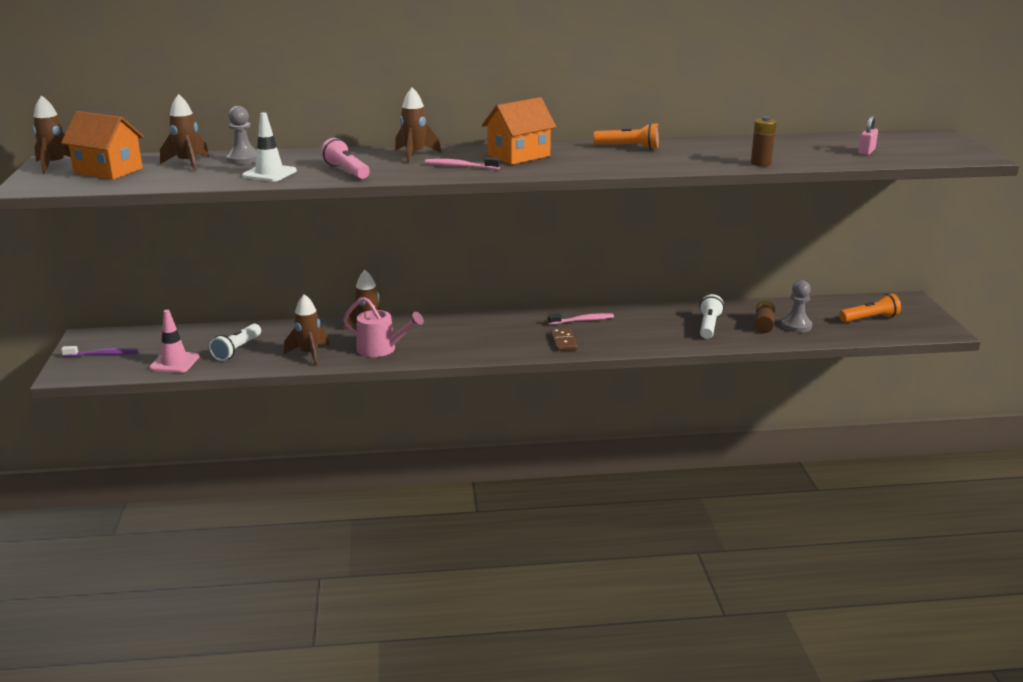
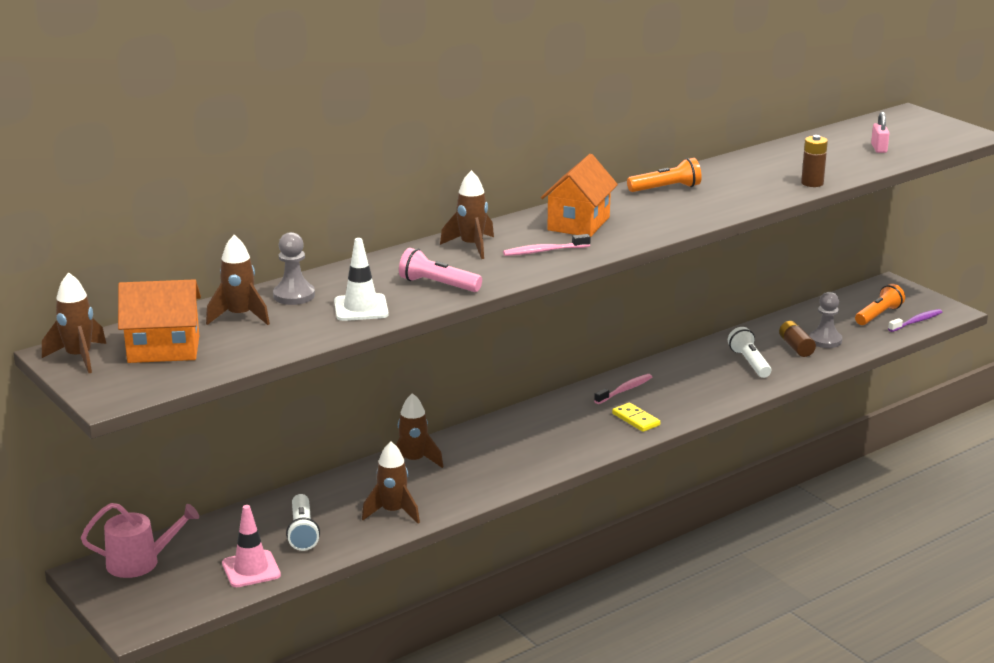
camera: 30 degrees left, 0 degrees up
(103, 354) = (147, 587): purple toothbrush -> purple toothbrush (916, 321)
(381, 349) = (462, 483): pink watering can -> pink watering can (139, 562)
(563, 341) = (636, 419): brown domino -> yellow domino

